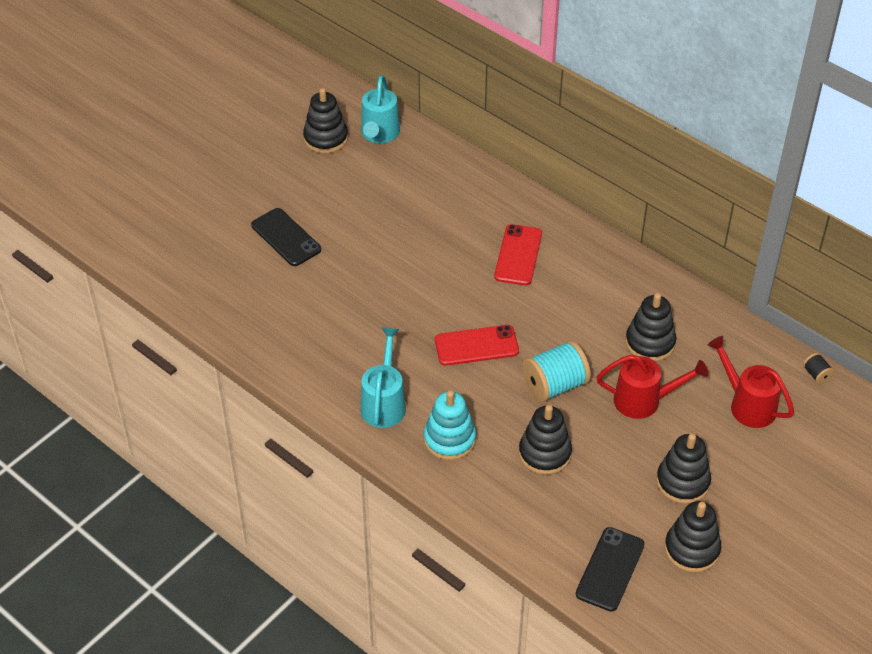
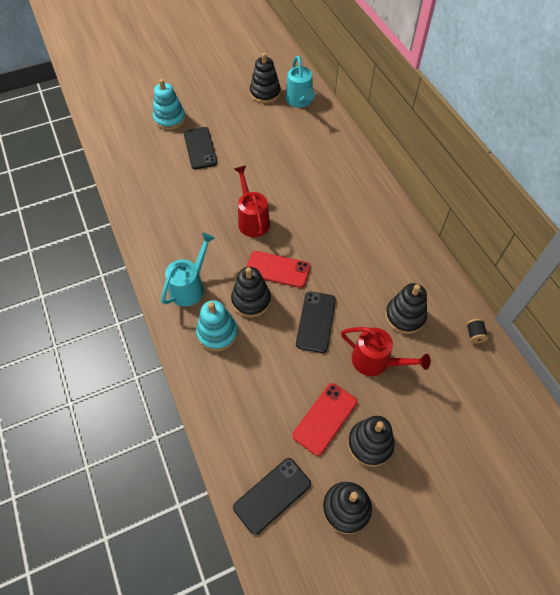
camera: 25 degrees right, 10 degrees up
(218, 213) = (169, 119): none -> turquoise stacking toy
(379, 135) = (300, 101): turquoise watering can -> turquoise watering can turned 45 degrees counterclockwise
(518, 255) = (344, 214): red phone -> red phone (325, 418)
(544, 453) = (278, 373): black stacking toy -> black stacking toy (251, 300)
(555, 385) = (316, 321): turquoise spool -> black phone
(747, 404) = (456, 398): red watering can -> red watering can (252, 219)
(816, 374) = (526, 396): black spool -> black spool (474, 334)

